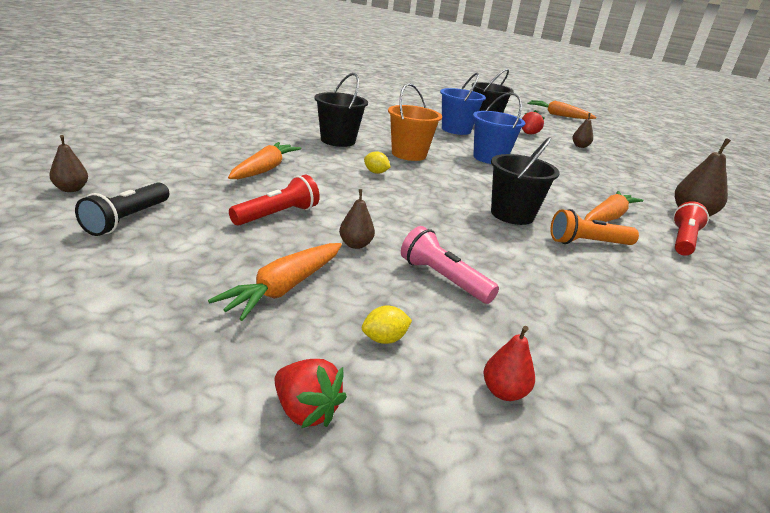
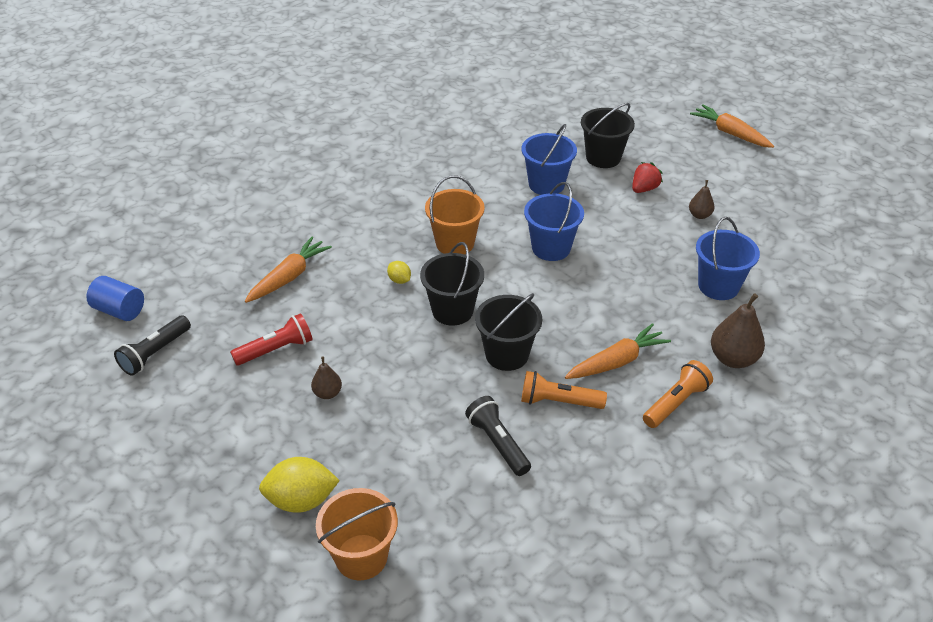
camera: 20 degrees right, 15 degrees up
(71, 189) = (119, 310): brown pear -> blue cylinder
(284, 288) = (250, 442): orange carrot -> none
(306, 411) = (224, 553): red strawberry -> none
(338, 141) = (386, 218): black bucket -> black bucket (452, 310)
(384, 339) = (301, 500): yellow lemon -> yellow lemon, size x1.99
(443, 279) = (382, 441): pink flashlight -> none
(504, 392) = (361, 557): red pear -> orange bucket
(563, 274) = (498, 443): none -> black flashlight
(633, 178) = (718, 286): none -> blue bucket
(683, 240) = (676, 403): red flashlight -> orange flashlight

